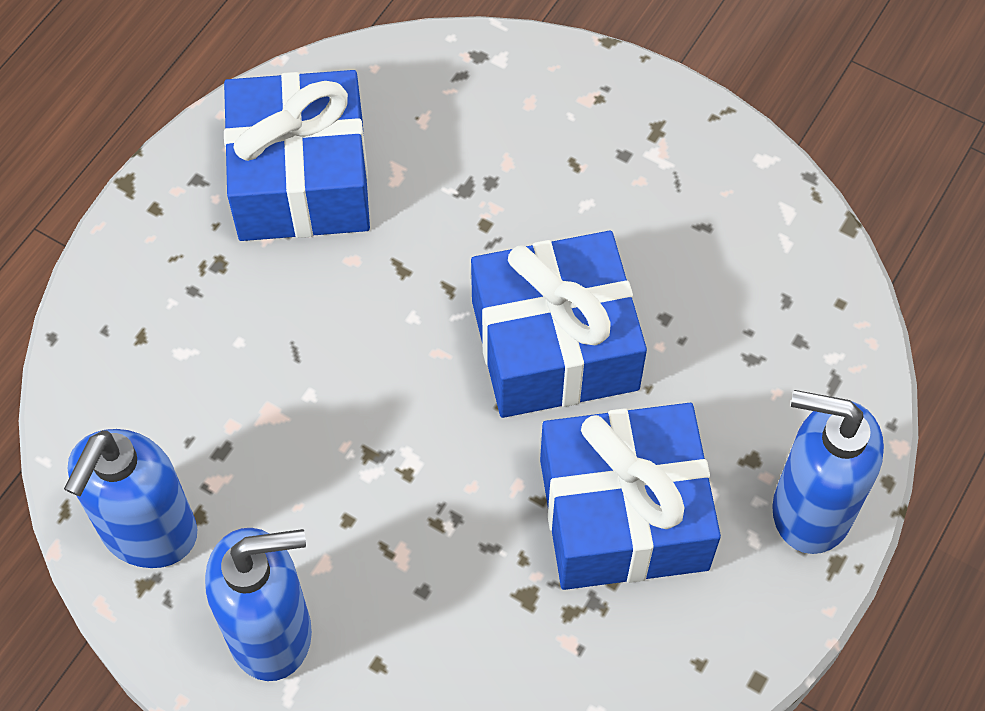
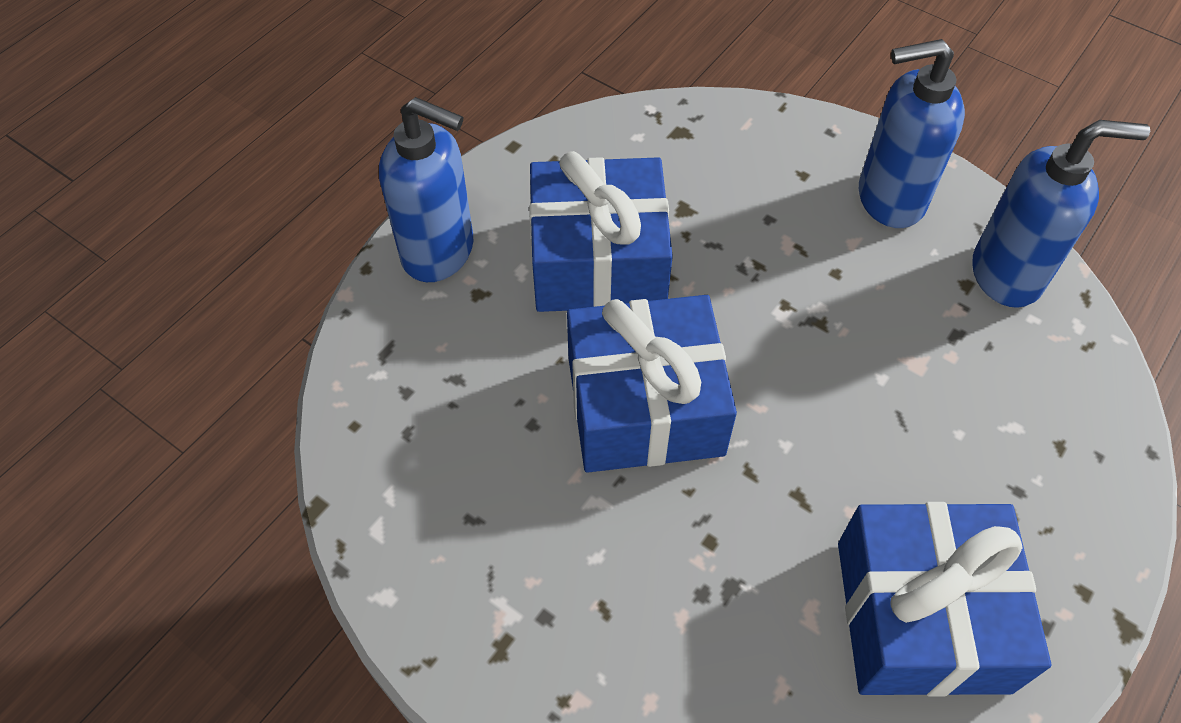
camera: 175 degrees left, 5 degrees down
(148, 532) = (1007, 275): blue soap dispenser -> blue soap dispenser turned 60 degrees clockwise

